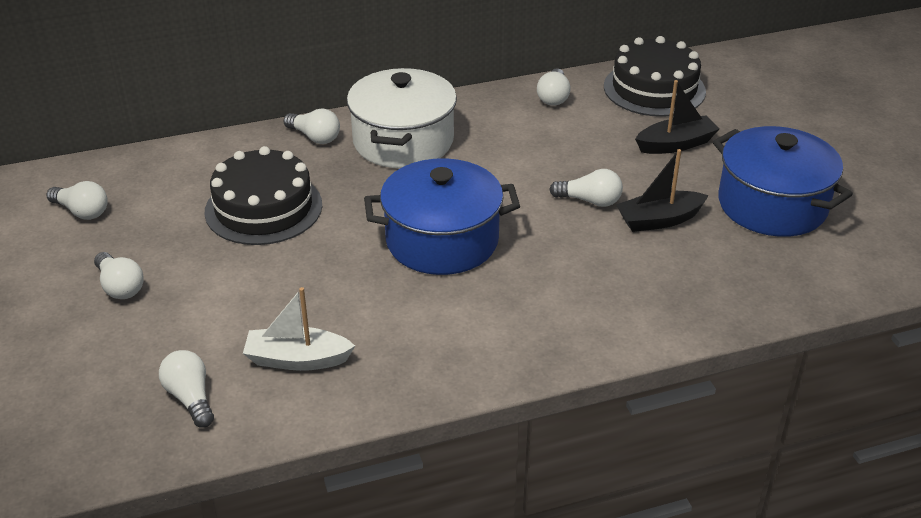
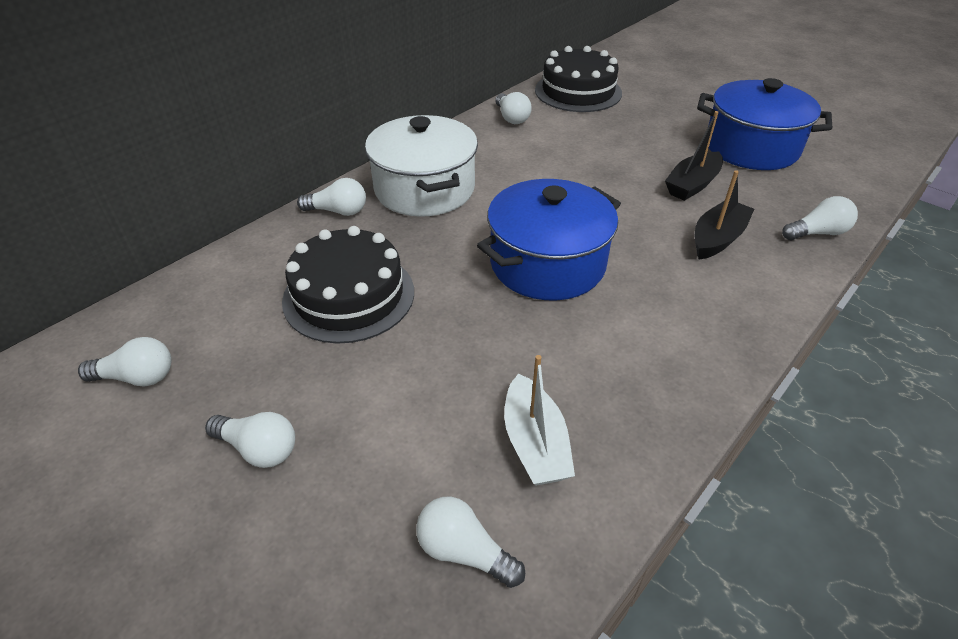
camera: 30 degrees left, 5 degrees up
(297, 359) = (534, 443): white boat -> white boat turned 75 degrees counterclockwise
(590, 201) = (626, 187): white light bulb -> white light bulb (817, 233)
(676, 144) = (638, 126): black boat -> black boat (717, 238)

